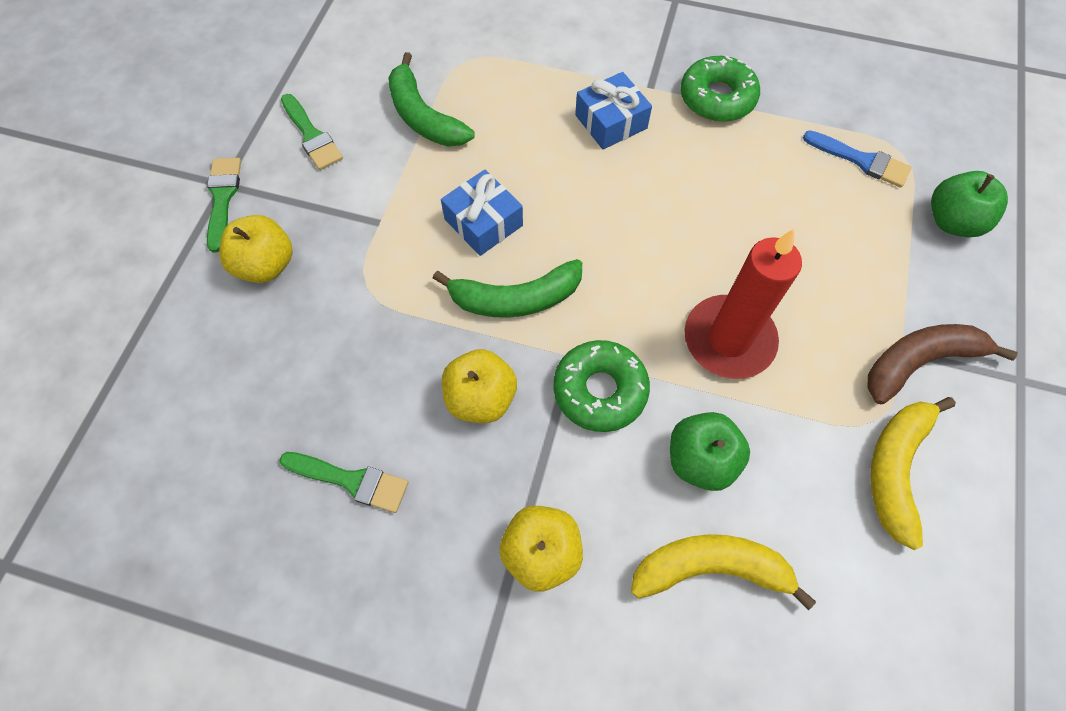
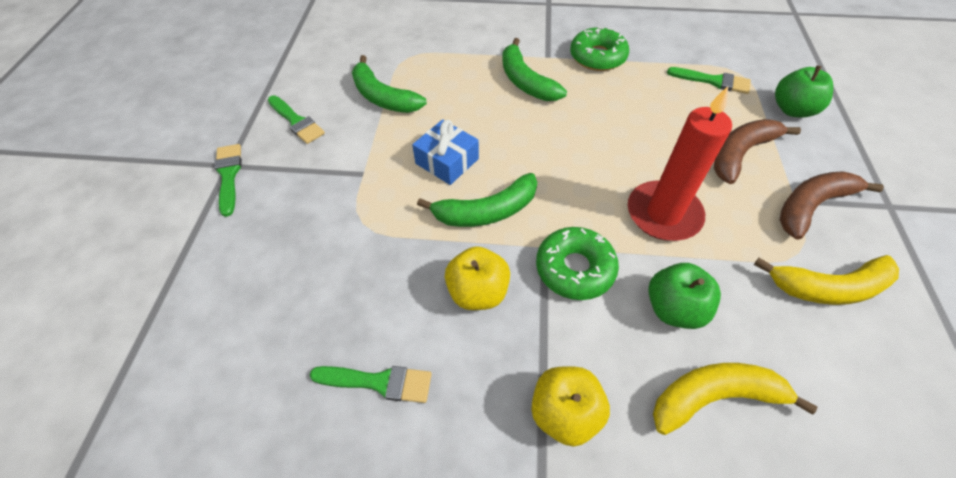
camera: 10 degrees left, 10 degrees down
(266, 265) = (273, 219): yellow apple -> none
(611, 122) = (526, 81): blue gift -> green banana
(857, 274) = (740, 154): none -> brown banana
(861, 160) = (713, 81): blue brush -> green brush
(895, 469) = (828, 287): yellow banana -> yellow banana turned 105 degrees counterclockwise

